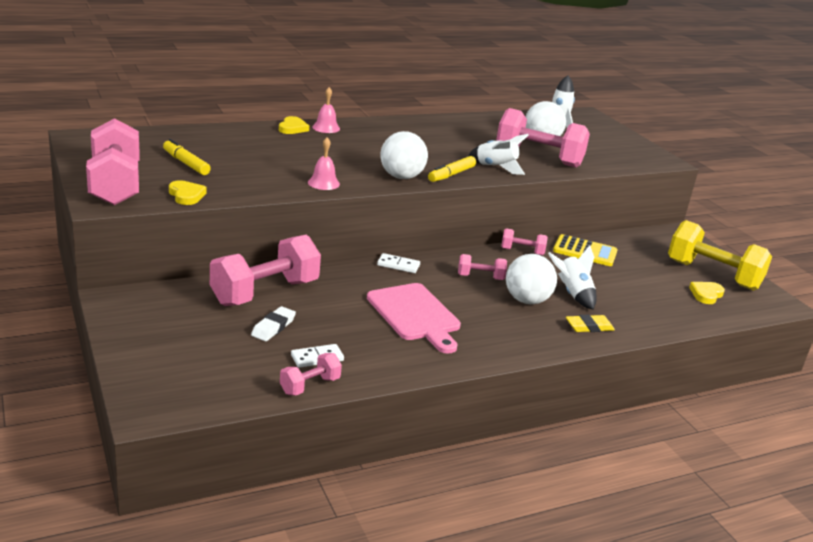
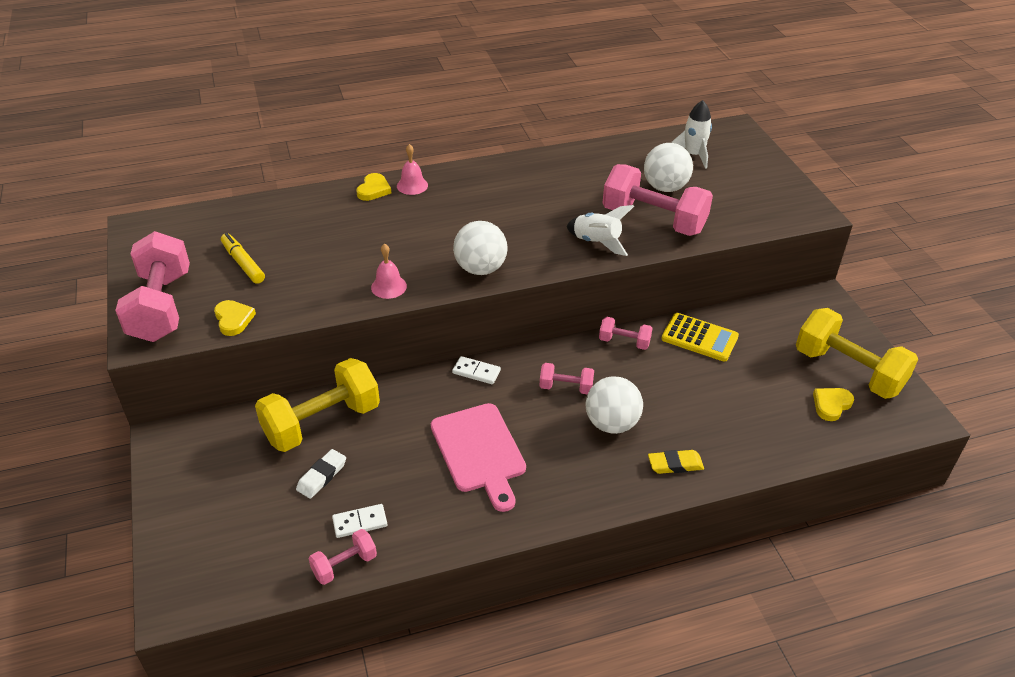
camera: 10 degrees right, 15 degrees up
(265, 293) = (322, 422): pink dumbbell -> yellow dumbbell
(451, 175) = (540, 260): yellow marker -> none
(572, 294) = (668, 410): white rocket -> none

